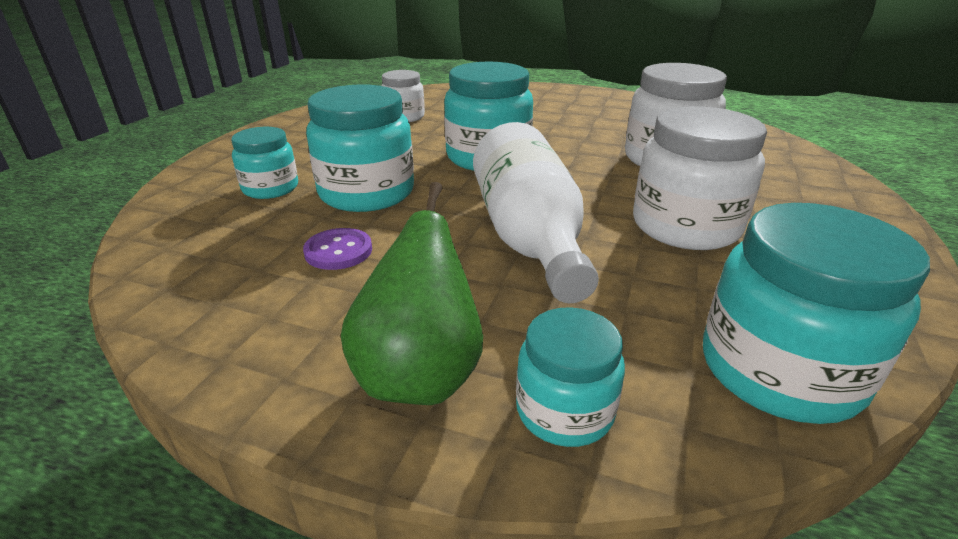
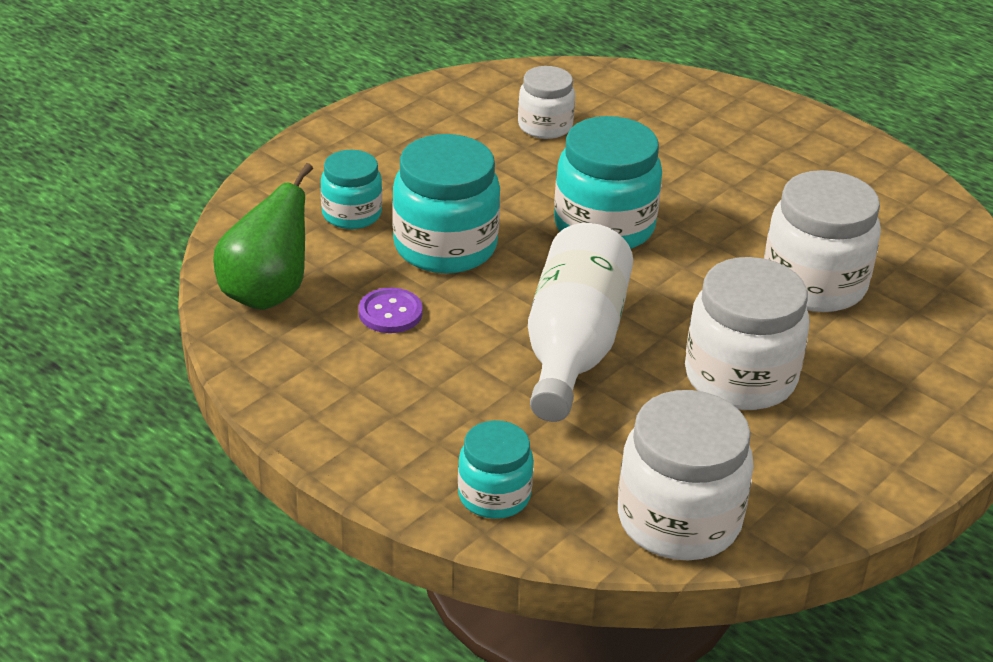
camera: 20 degrees right, 5 degrees up
(420, 375) = (408, 442): green pear -> green pear (266, 293)
(779, 370) = (679, 520): turquoise jar -> white jar

